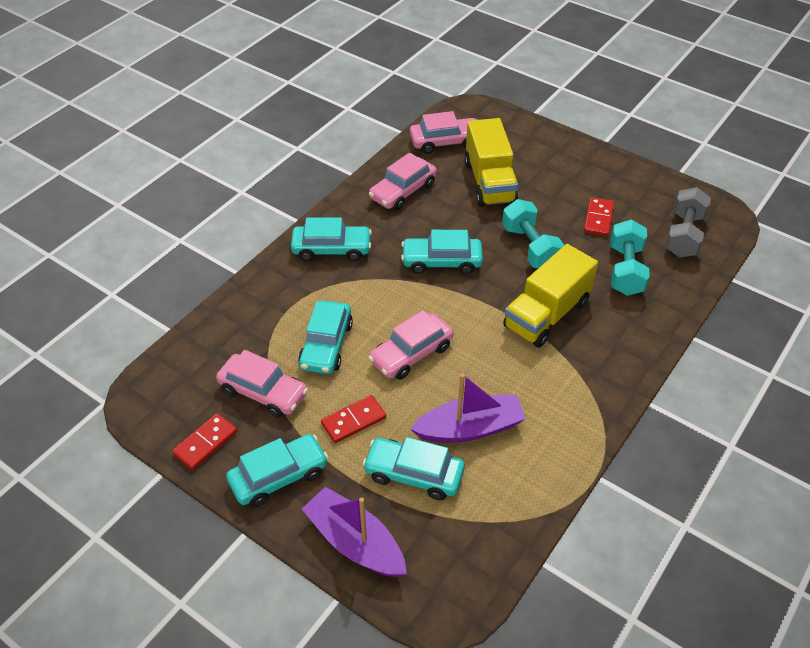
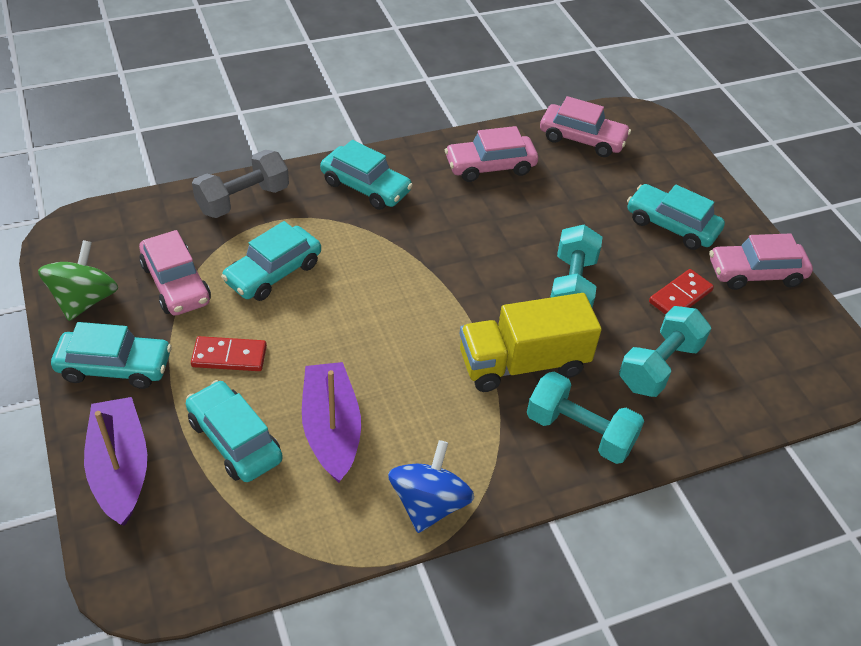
camera: 30 degrees right, 0 degrees up
(205, 443) = (84, 300): red domino -> green spinning top
(411, 354) = (345, 325): pink car -> pink car (755, 273)
(441, 262) = (463, 253): turquoise car -> turquoise car (671, 225)
(469, 428) = (331, 429): purple boat -> purple boat turned 120 degrees counterclockwise
(489, 182) = (591, 200): yellow truck -> none
(574, 438) = (429, 504): none -> blue spinning top
(618, 338) = (580, 432): none -> turquoise dumbbell
(684, 235) = (769, 365): grey dumbbell -> grey dumbbell (243, 200)

